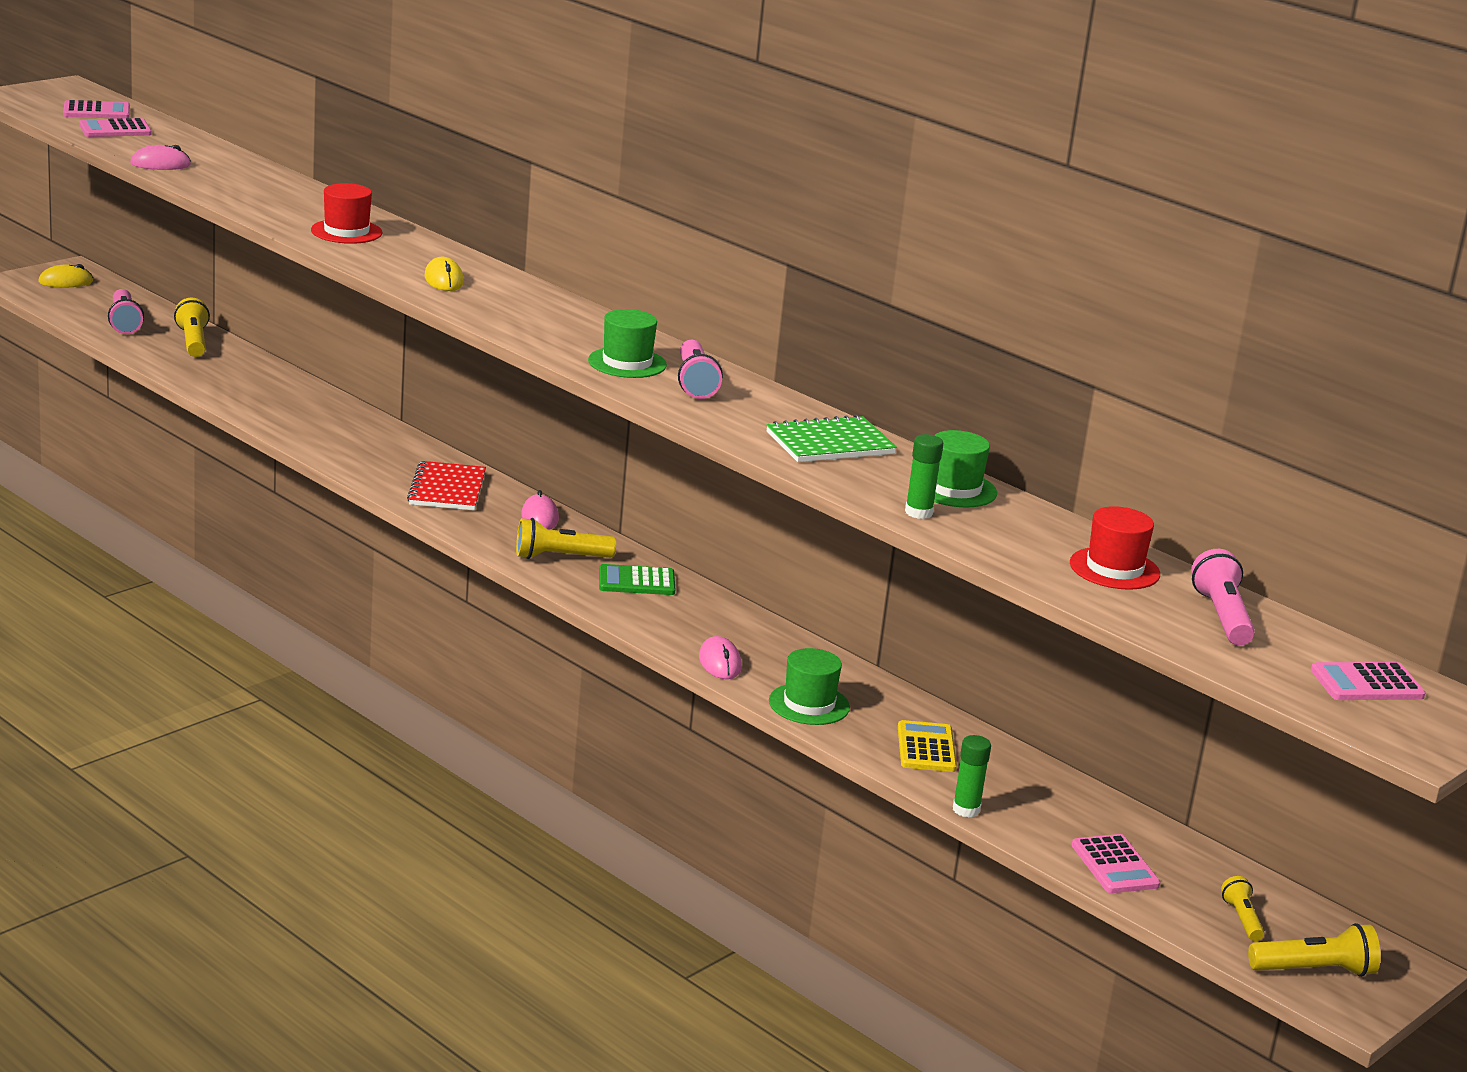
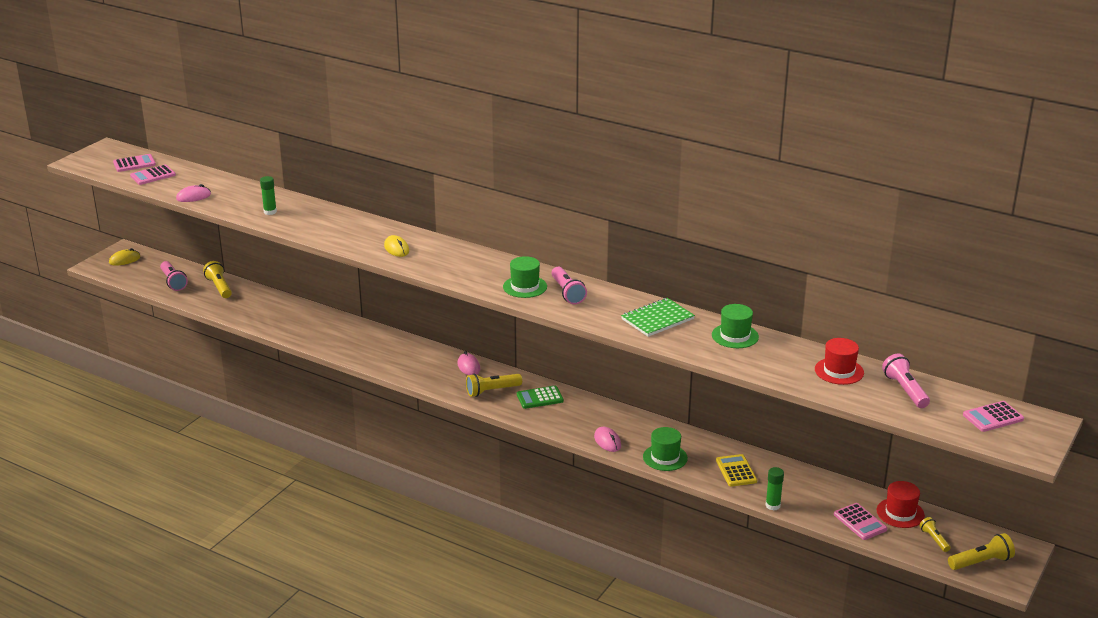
camera: 10 degrees left, 5 degrees up
(346, 232) = (324, 225): red hat -> red hat (900, 513)
(447, 489) = (410, 359): red notebook -> none
(918, 512) = (725, 356): green glue stick -> green glue stick (270, 212)

